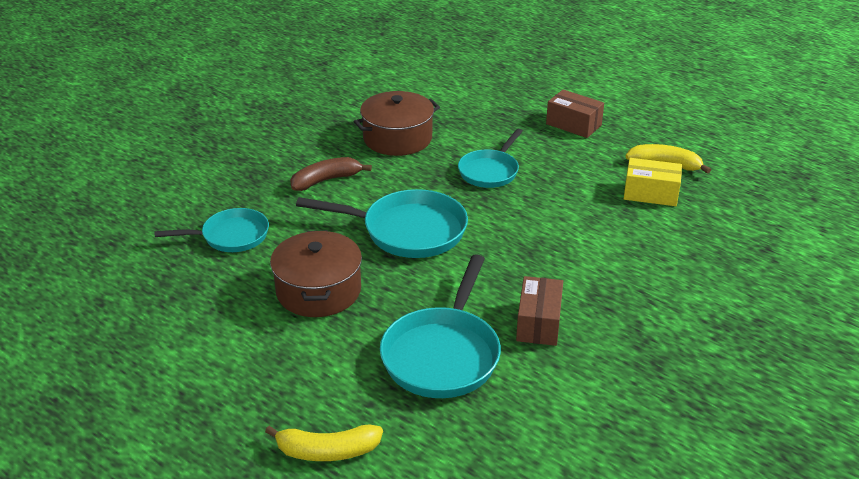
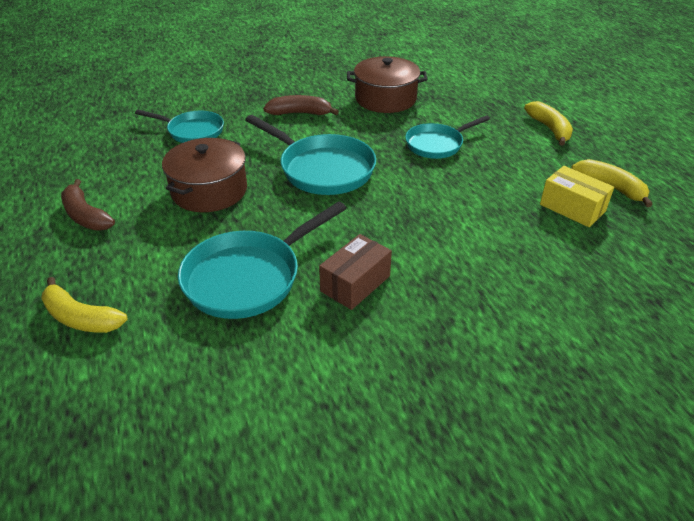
camera: 30 degrees right, 5 degrees up
(216, 362) = (86, 216): none -> brown banana
(573, 124) = (549, 129): brown box -> yellow banana

